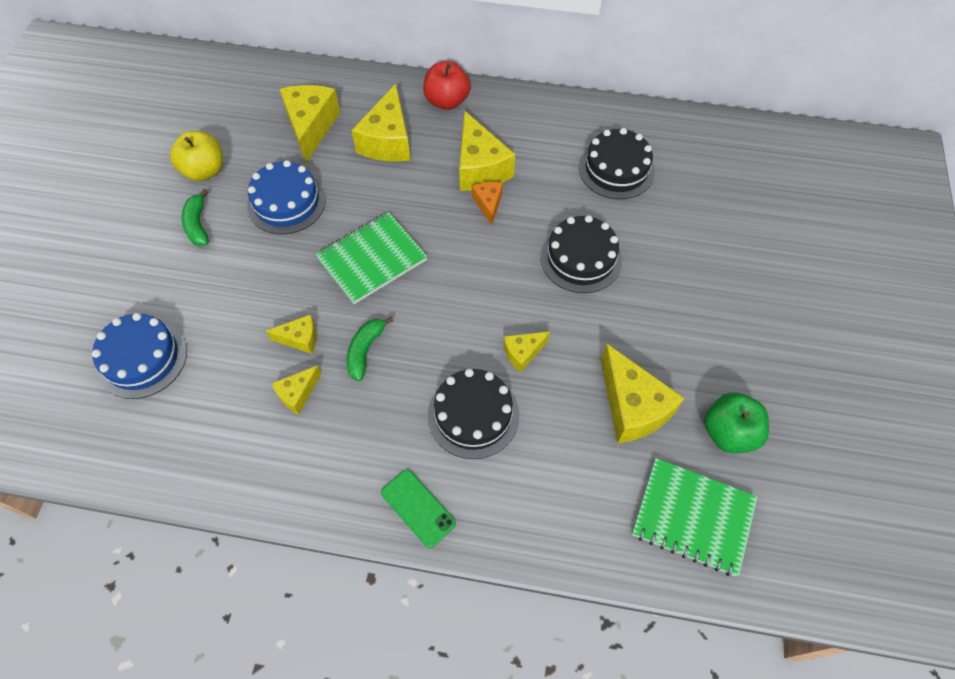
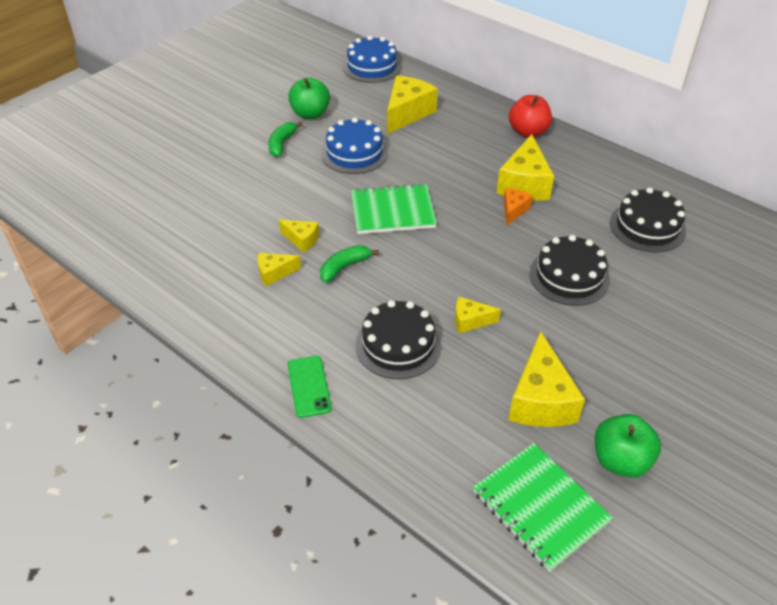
camera: 30 degrees right, 15 degrees down
(142, 358) = (185, 207): blue cake -> blue cake (372, 67)
(204, 171) = (310, 114): yellow apple -> green apple
(388, 141) = (460, 141): yellow cheese -> none

